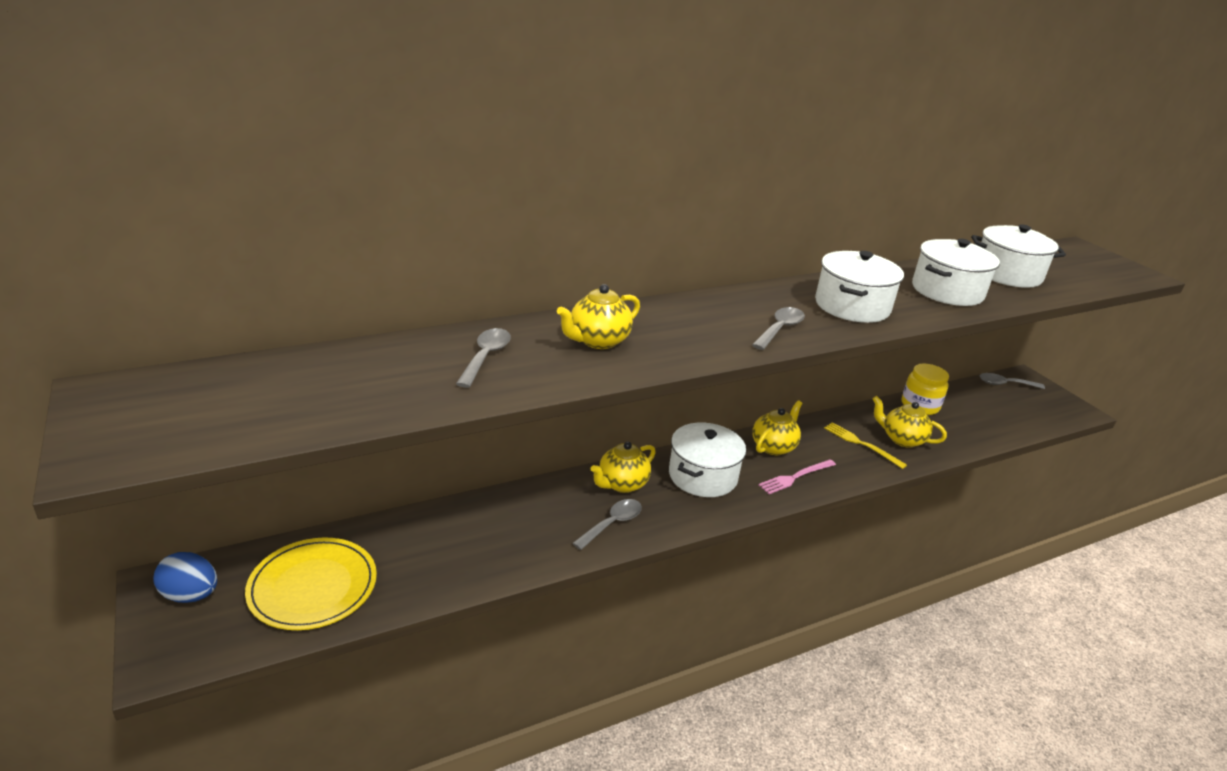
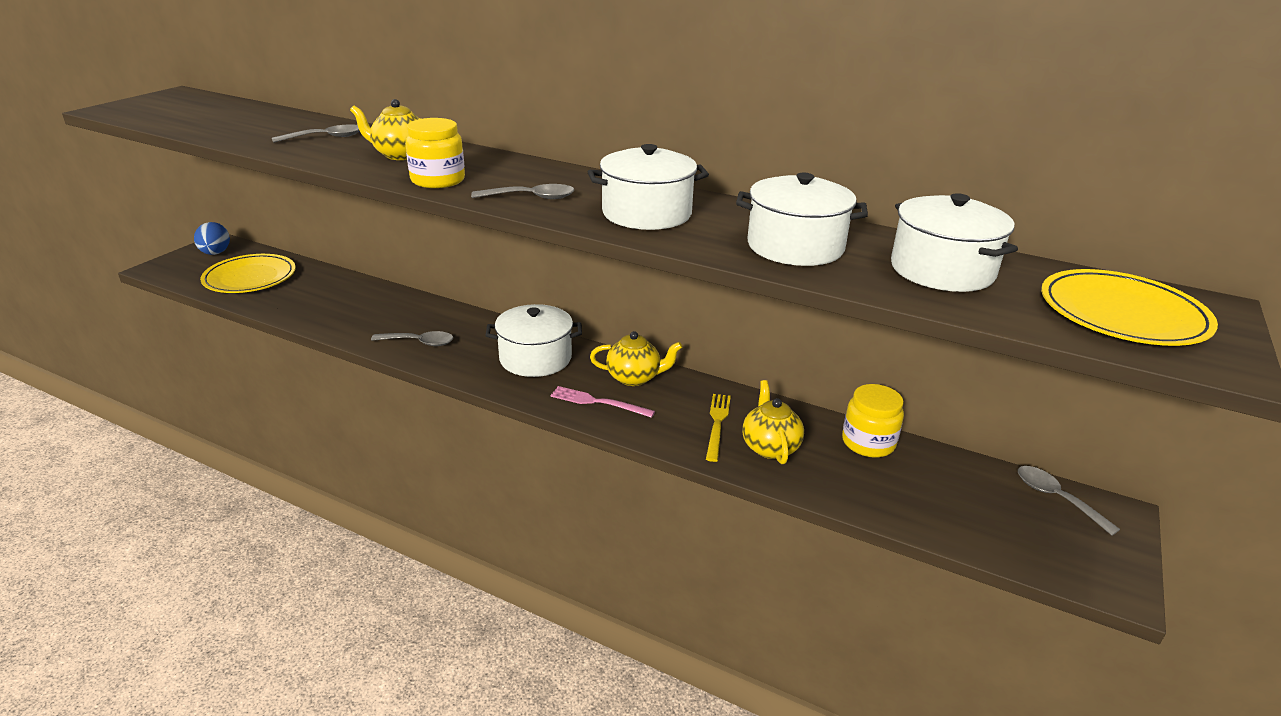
camera: 55 degrees right, 0 degrees up
(622, 484) = (476, 330): yellow teapot -> none
(695, 348) = (438, 180): none -> yellow jar
(1082, 265) = (1122, 313): none -> yellow plate

